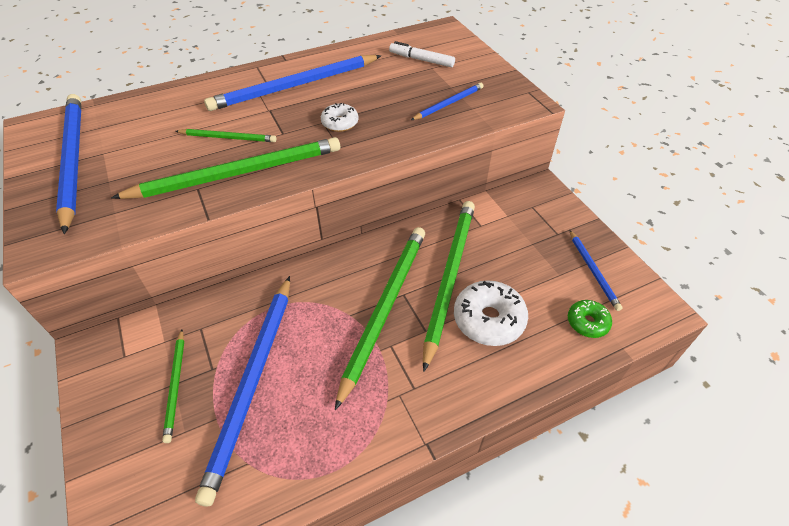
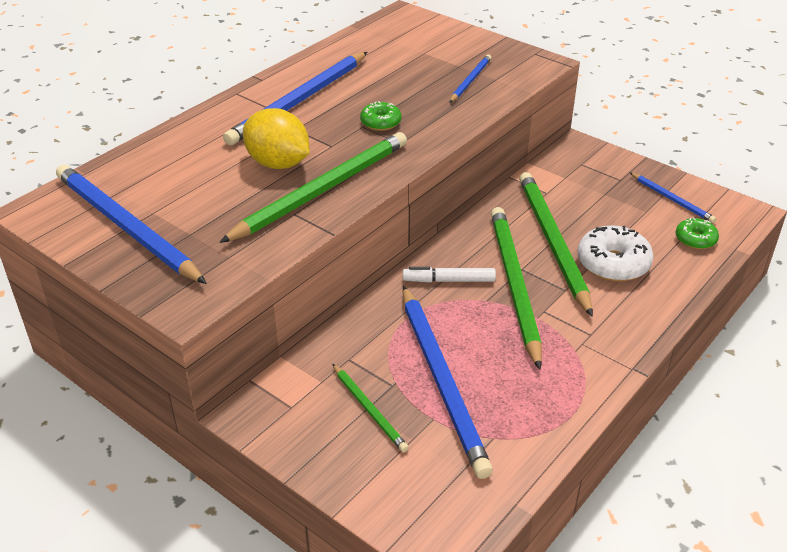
camera: 25 degrees left, 10 degrees down
(228, 138) = (278, 163): green pencil -> yellow lemon
(340, 123) = (380, 123): white donut -> green donut
(421, 60) = (407, 48): white marker -> white marker (449, 280)

